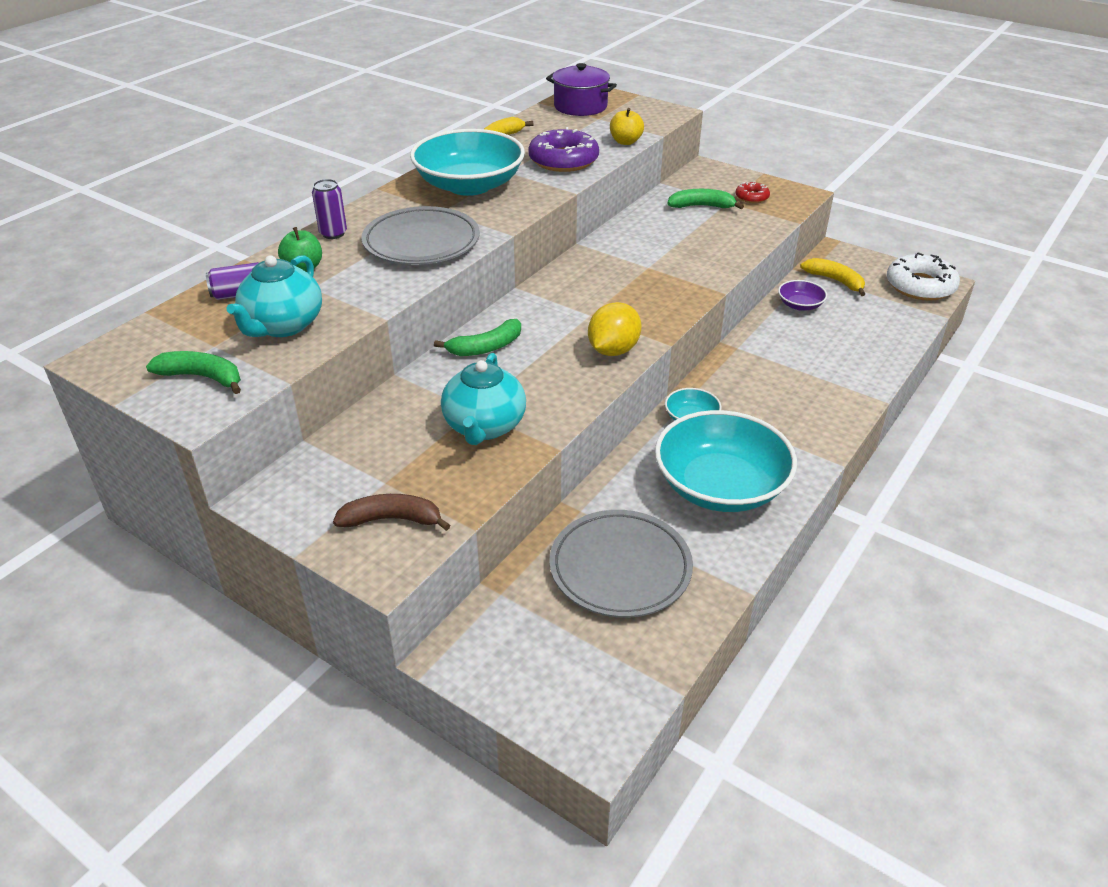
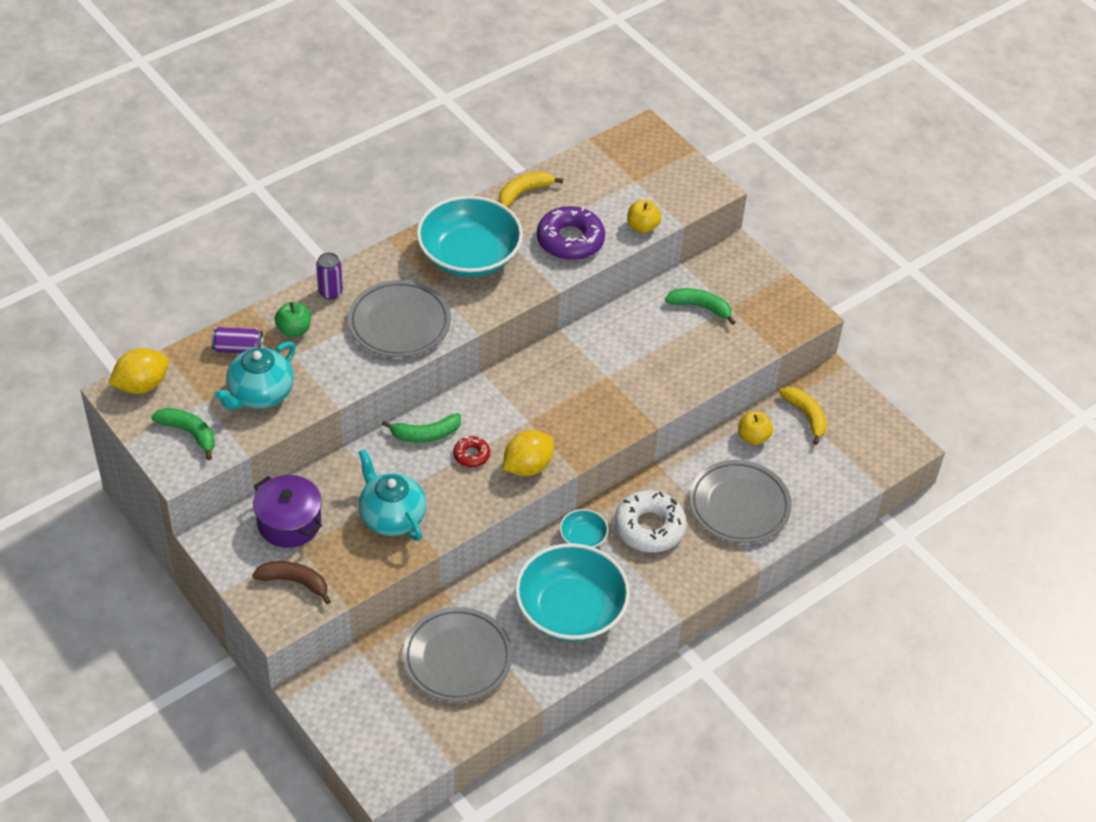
camera: 15 degrees right, 10 degrees up
(127, 346) = (142, 385): none -> yellow lemon
(484, 426) = (391, 516): turquoise teapot -> turquoise teapot turned 120 degrees clockwise
(580, 106) = (627, 157): purple pot -> purple pot (289, 523)
(752, 197) = (757, 306): red donut -> red donut (471, 455)
(800, 305) = (753, 437): purple bowl -> yellow apple
(827, 357) = (739, 505): none -> grey plate
(920, 286) = (884, 445): white donut -> white donut (649, 527)

